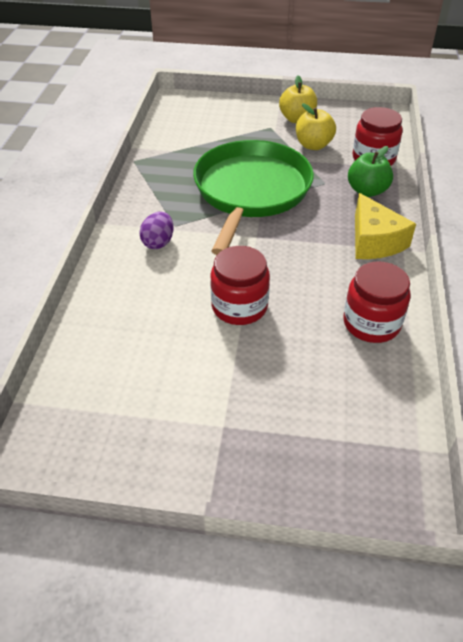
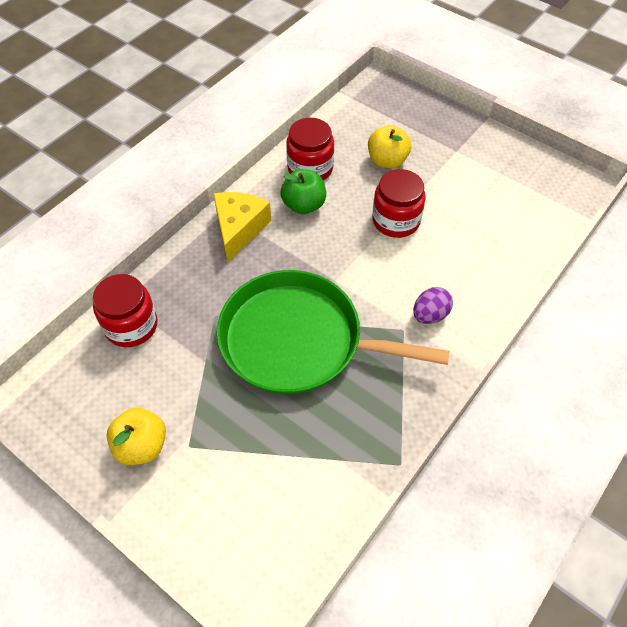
camera: 150 degrees left, 10 degrees up
(251, 191) = (298, 340): green pan -> green pan turned 60 degrees clockwise
(313, 145) = (171, 381): yellow apple -> yellow apple (387, 161)
(367, 191) = (186, 285): green apple -> green apple (304, 205)

